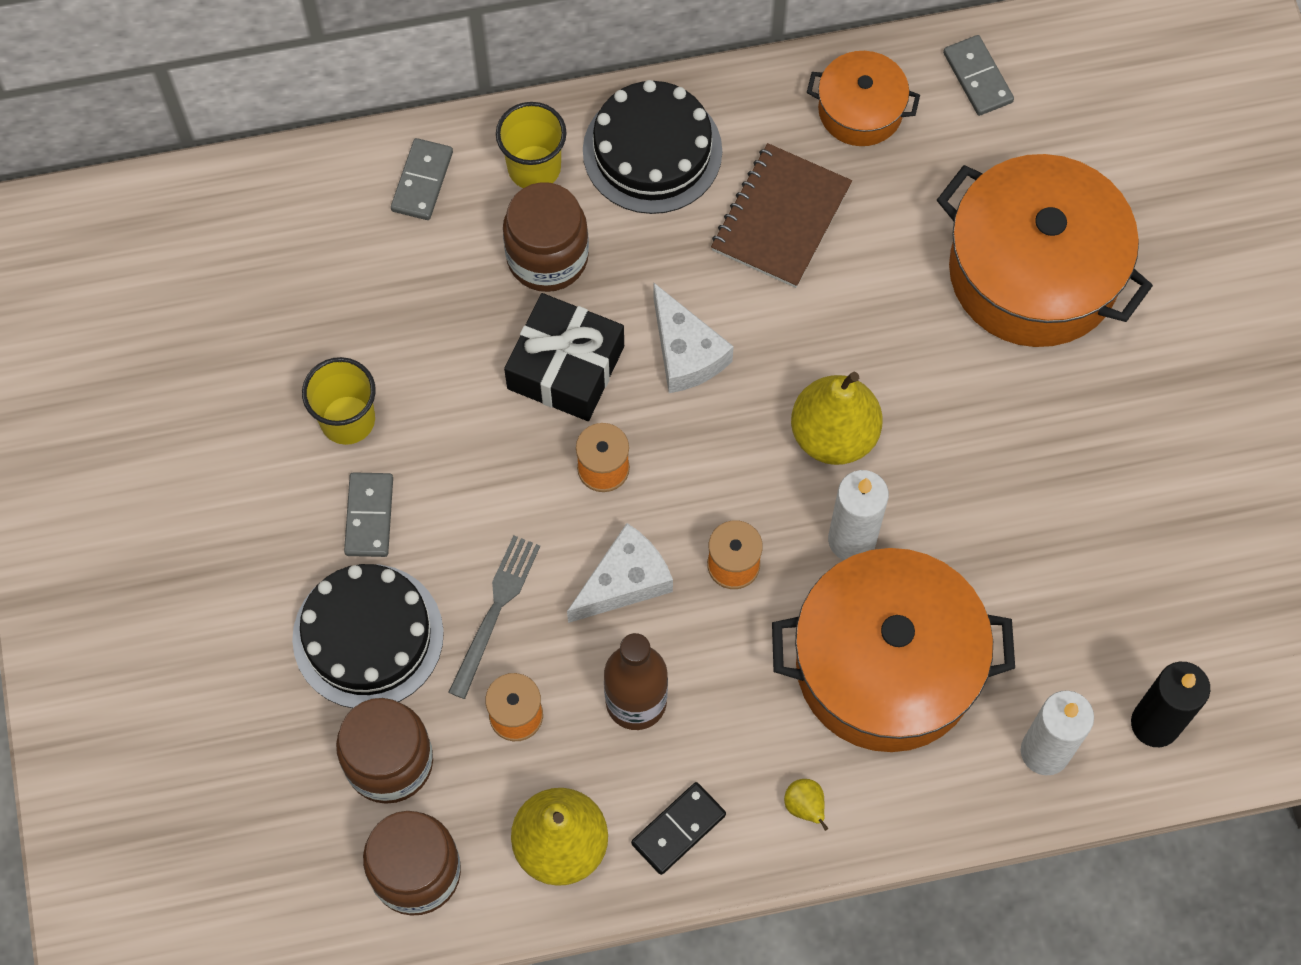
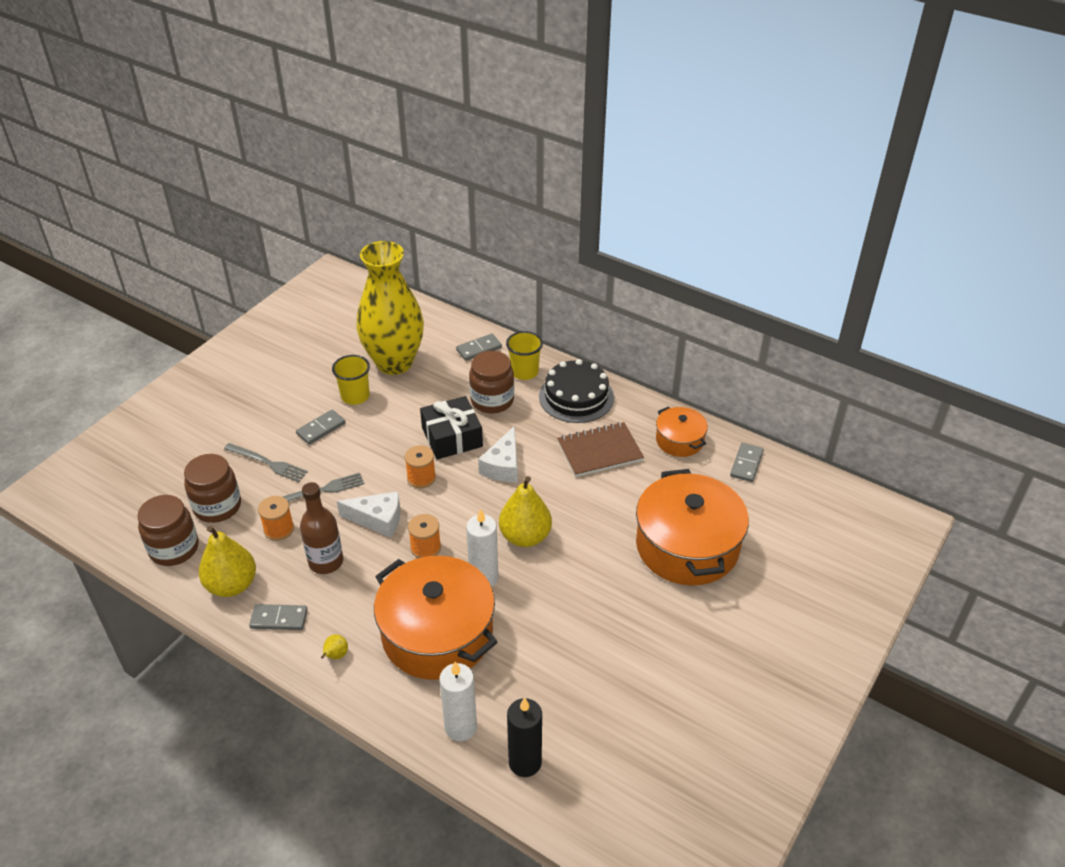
camera: 45 degrees right, 25 degrees down
(330, 312) = (394, 362): none -> yellow vase
(368, 636) = (268, 463): black cake -> grey fork
(678, 829) = (279, 619): black domino -> grey domino

